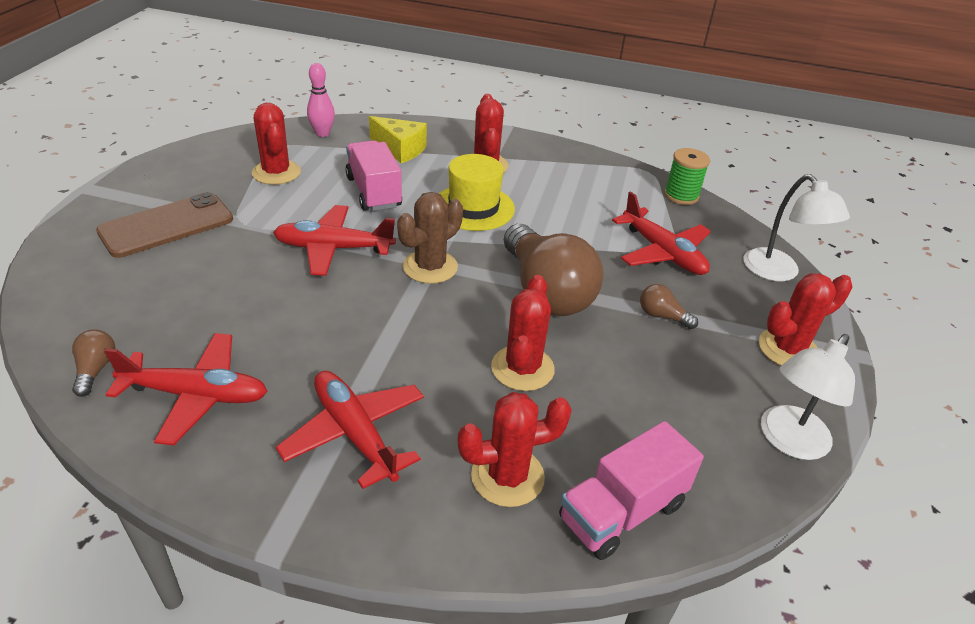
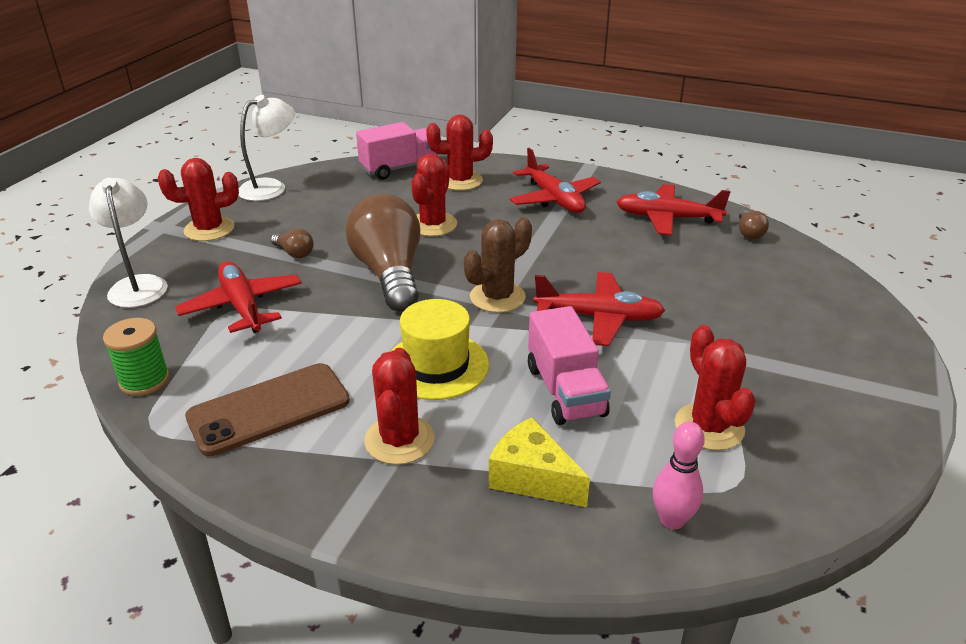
camera: 170 degrees left, 5 degrees down
(166, 225) = (794, 347): brown phone -> brown phone (269, 409)

